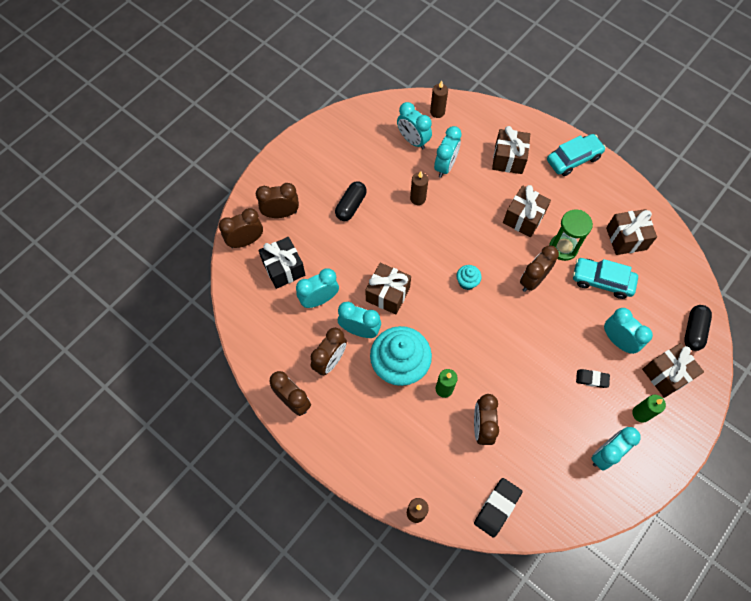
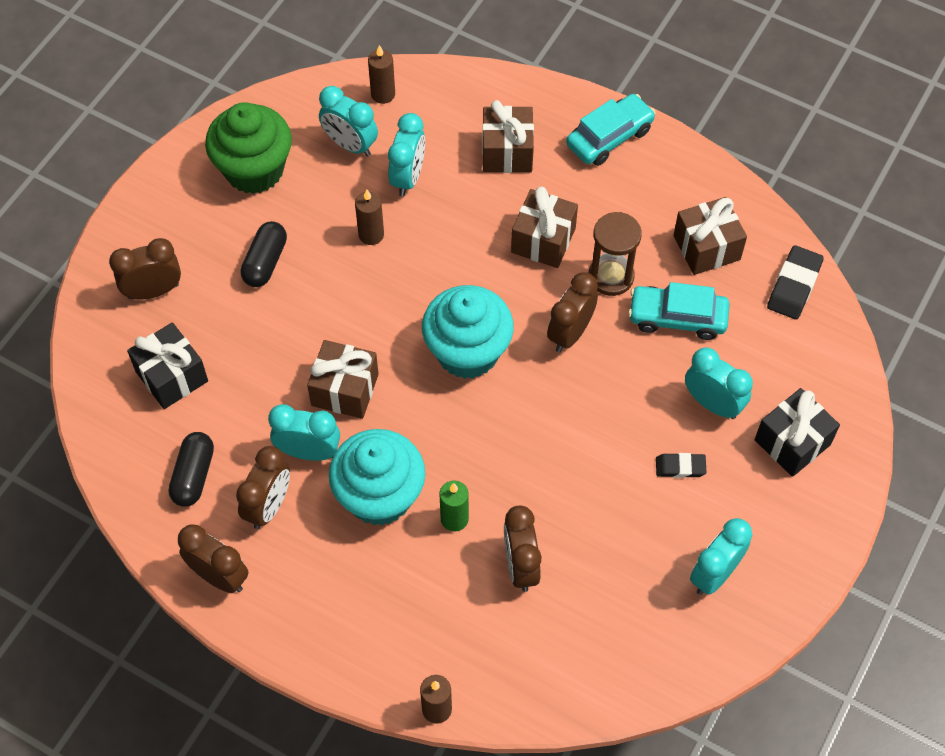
camera: 10 degrees left, 5 degrees down
(246, 241) = (103, 343): brown clock -> none
(319, 299) = (236, 415): turquoise clock -> none
(353, 147) = (254, 170): none -> green cupcake
(467, 282) = (467, 352): turquoise cupcake -> turquoise cupcake, size x2.28
(497, 507) = (560, 680): black eraser -> black eraser (794, 285)
(563, 248) = (611, 276): green hourglass -> brown hourglass
(641, 413) = (761, 506): green candle -> none
(666, 374) = (792, 442): brown gift -> black gift
(693, 331) = (826, 371): black capsule -> black capsule (194, 475)

